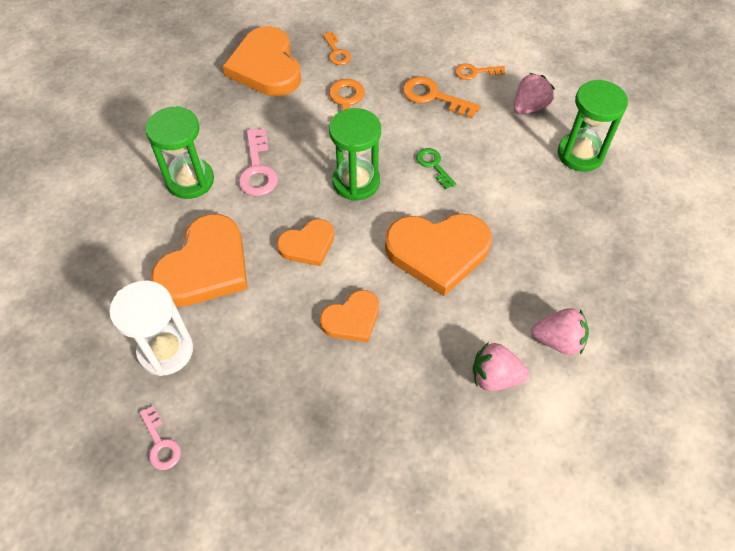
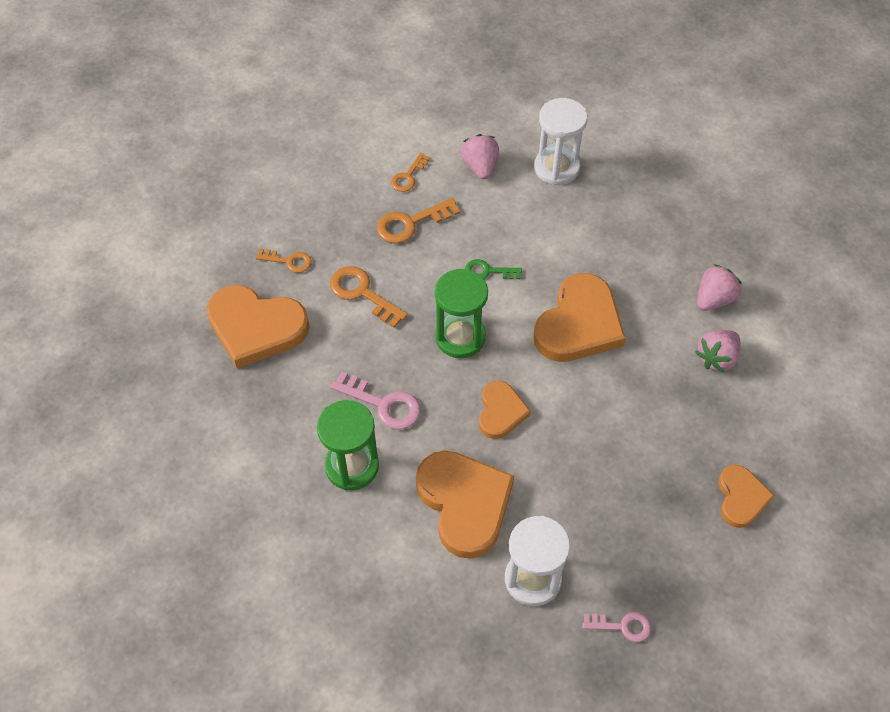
camera: 55 degrees left, 0 degrees up
(352, 319) = (599, 422): orange heart -> orange heart (741, 498)
(580, 154) = (556, 168): green hourglass -> white hourglass

